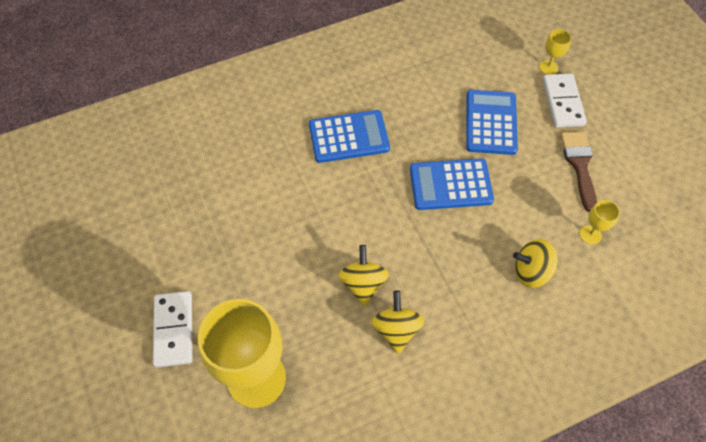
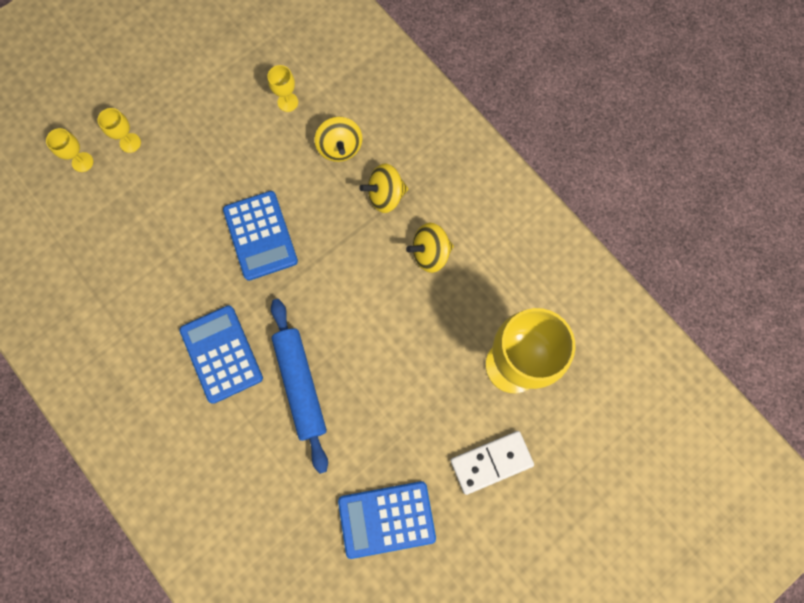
camera: 105 degrees left, 15 degrees up
(302, 189) = (300, 385): none -> blue rolling pin
(363, 283) = (393, 294): yellow spinning top -> yellow spinning top (385, 196)
(491, 122) = (172, 209): blue calculator -> blue calculator (386, 519)
(562, 102) = (130, 143): white domino -> yellow goblet
(579, 165) = (209, 119): brown brush -> none

